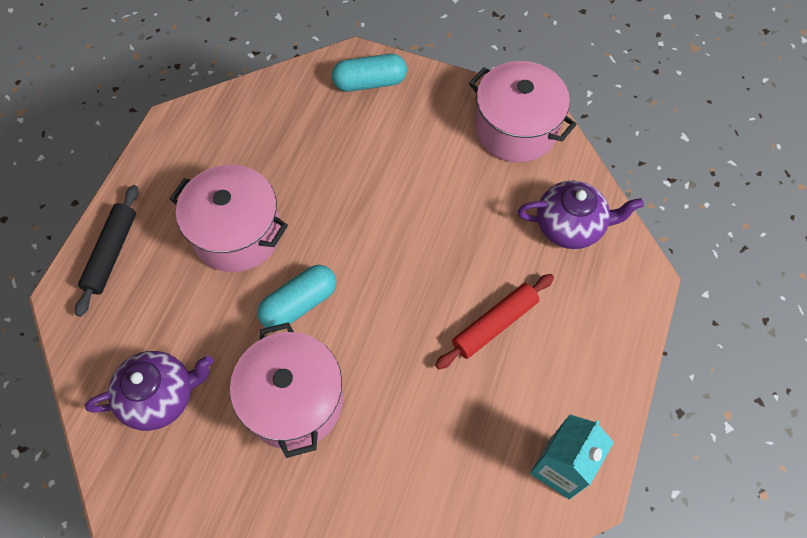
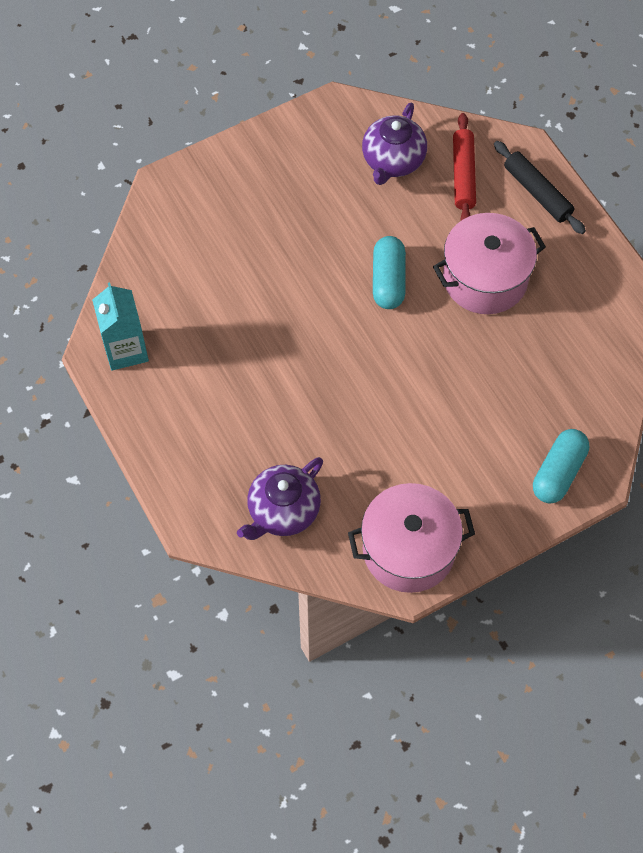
camera: 130 degrees right, 0 degrees up
(294, 401) = (318, 231): pink pot -> none
(494, 324) = (256, 391): red rolling pin -> red rolling pin (463, 175)

